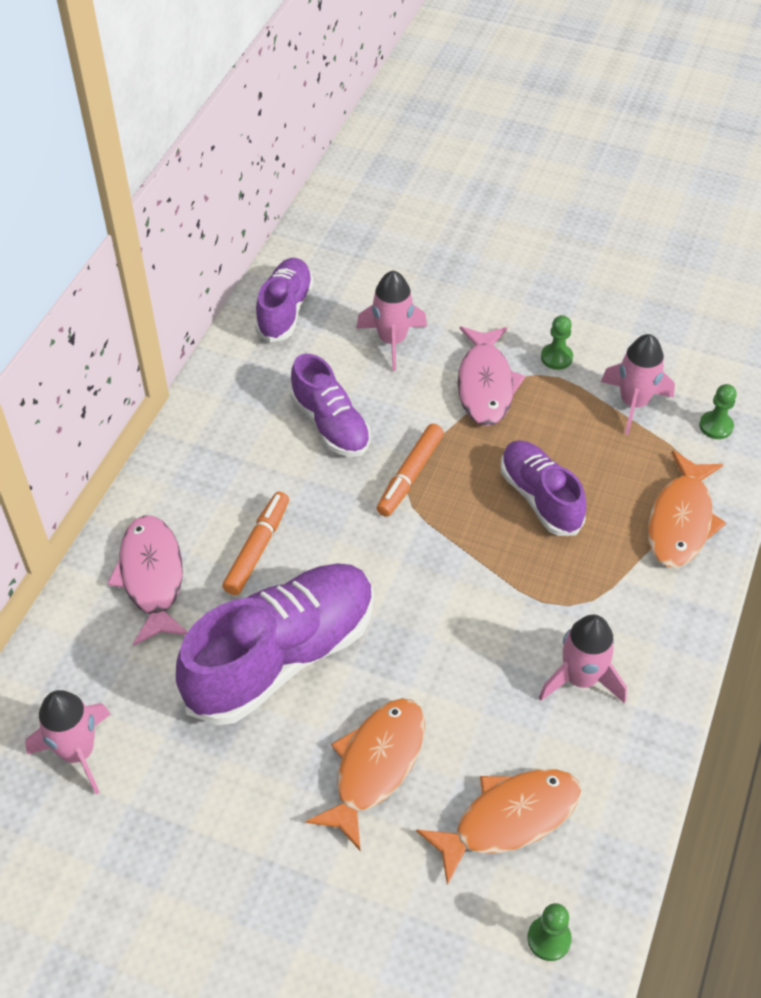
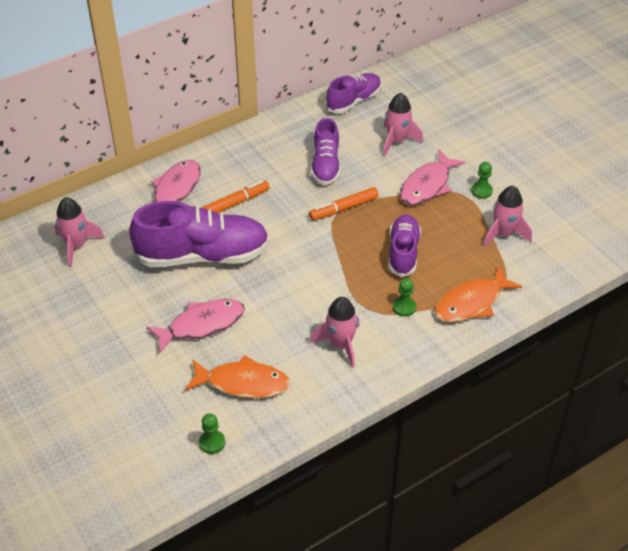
camera: 35 degrees right, 5 degrees down
(375, 766) = (202, 325): orange fish -> pink fish
(716, 426) = (541, 268): green pawn -> green pawn (404, 307)

